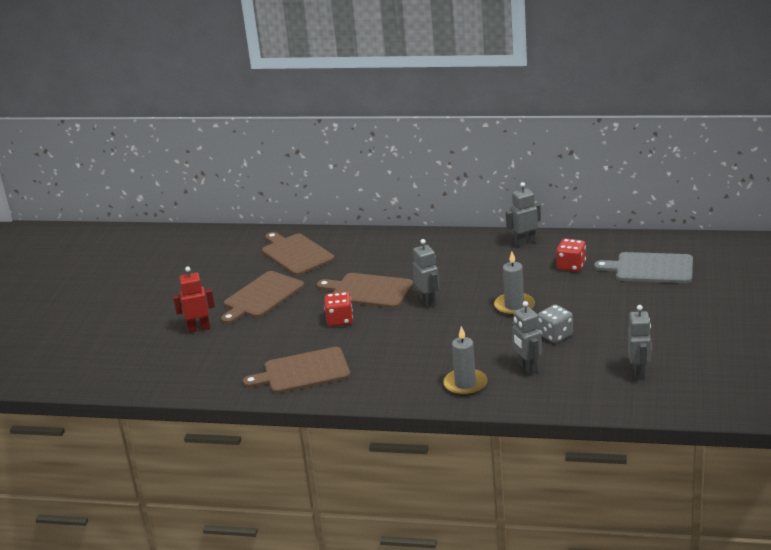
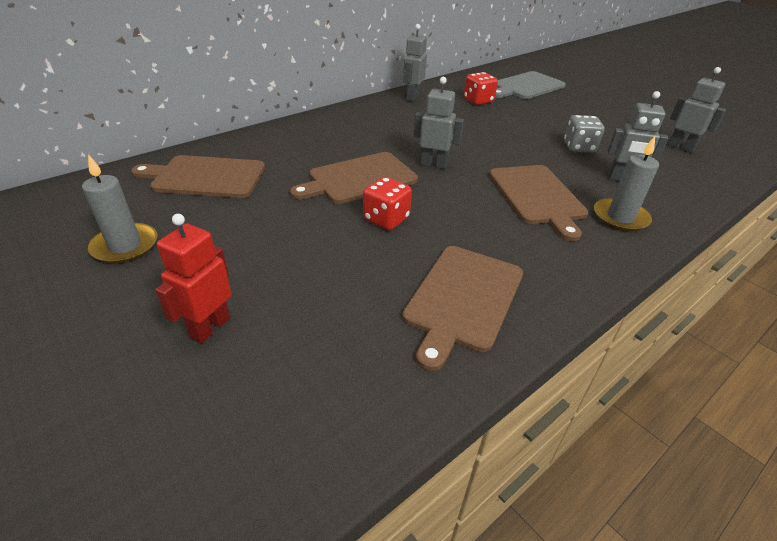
camera: 55 degrees left, 10 degrees up
(262, 297) = (240, 238): brown cutting board -> brown cutting board (537, 196)
(514, 306) = (505, 140): grey candle -> grey candle (125, 246)

